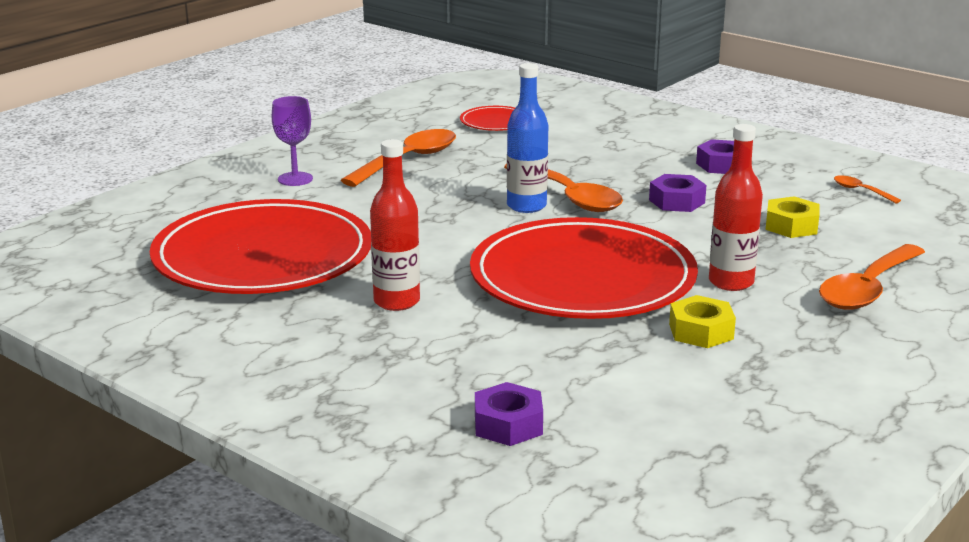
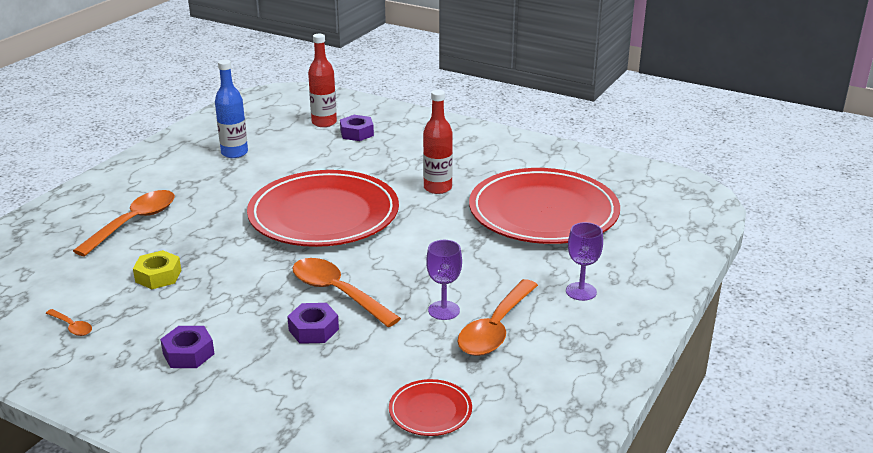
camera: 170 degrees right, 5 degrees up
(454, 176) = (444, 310): none -> purple goblet
(526, 206) = (372, 278): blue bottle -> blue bottle (234, 153)
(676, 201) = (245, 296): purple nut -> purple nut (313, 329)
(701, 331) = (253, 185): yellow nut -> none
(731, 282) = (224, 220): red bottle -> red bottle (324, 122)

